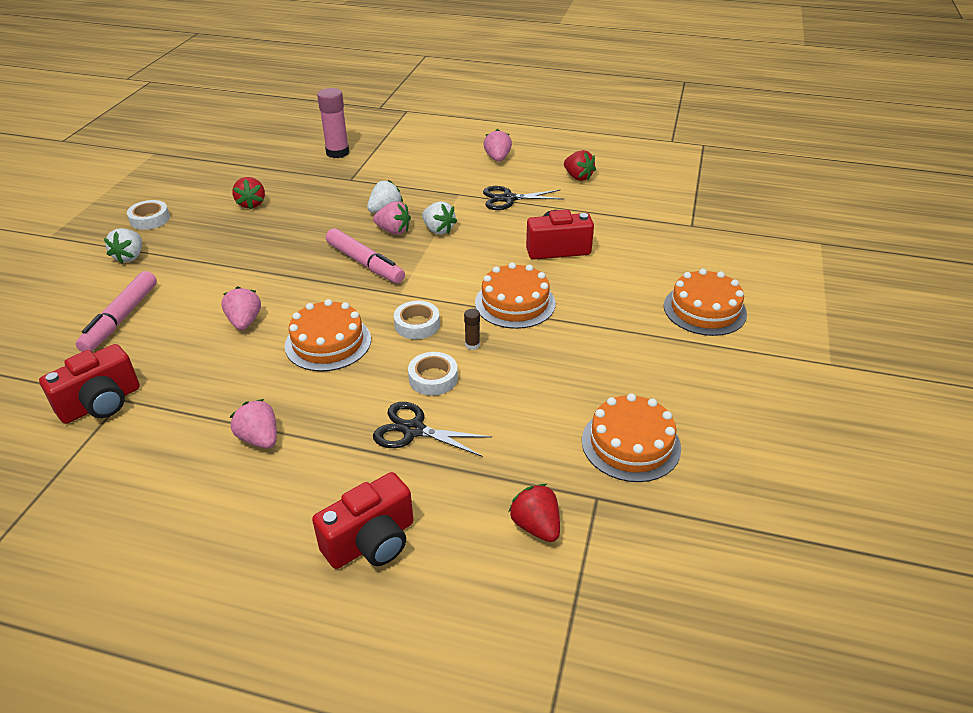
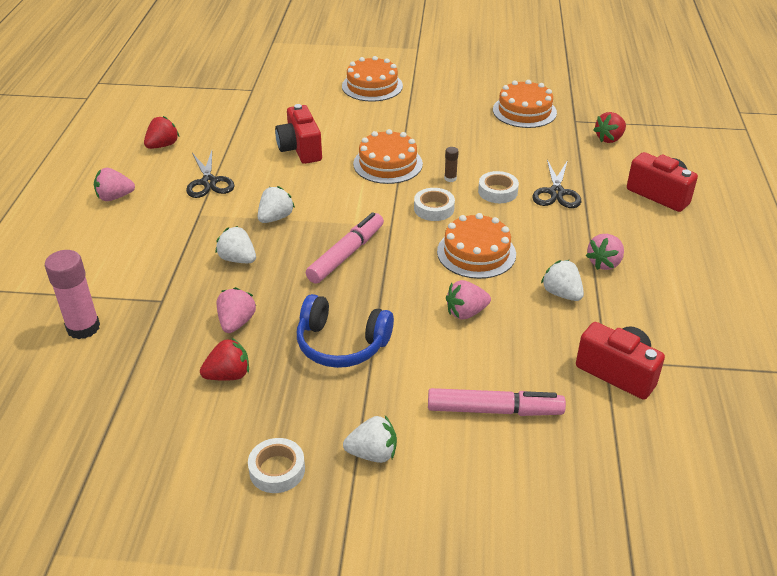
camera: 100 degrees left, 0 degrees up
(231, 391) = (561, 294): none -> white strawberry
(250, 252) = (341, 344): none -> blue headphones
(393, 231) = (281, 246): pink strawberry -> pink strawberry (236, 322)

